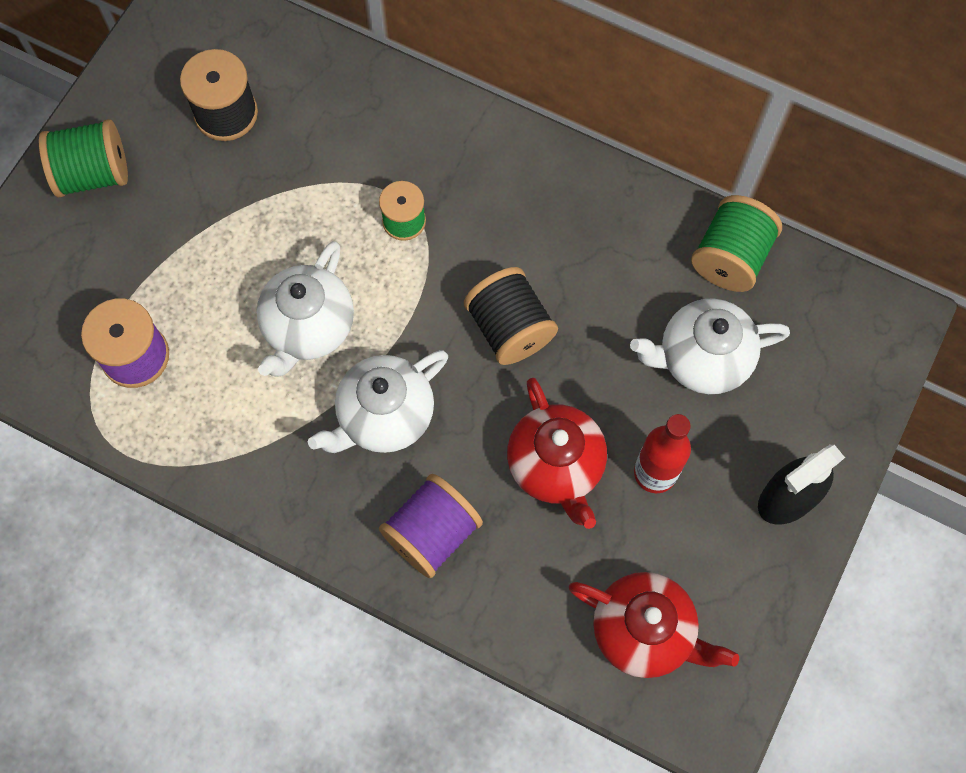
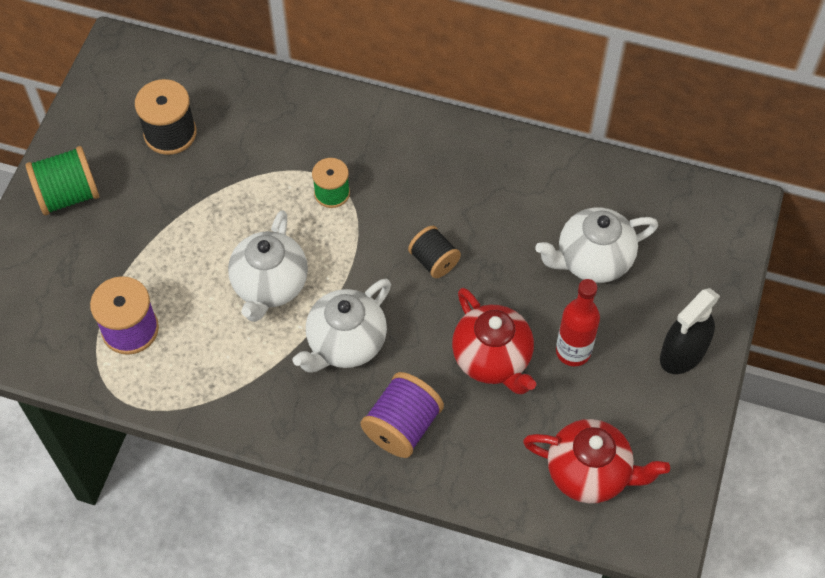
camera: 10 degrees left, 10 degrees down
(510, 328) = (434, 261): black spool -> black spool, size x0.66
(730, 257) = (599, 181): green spool -> none

